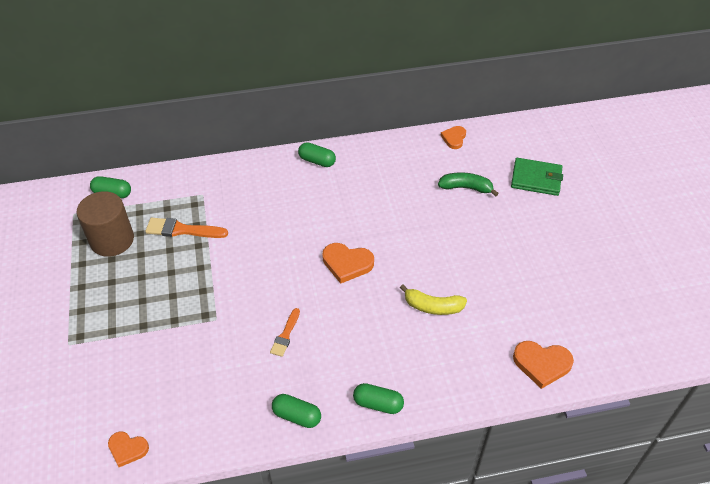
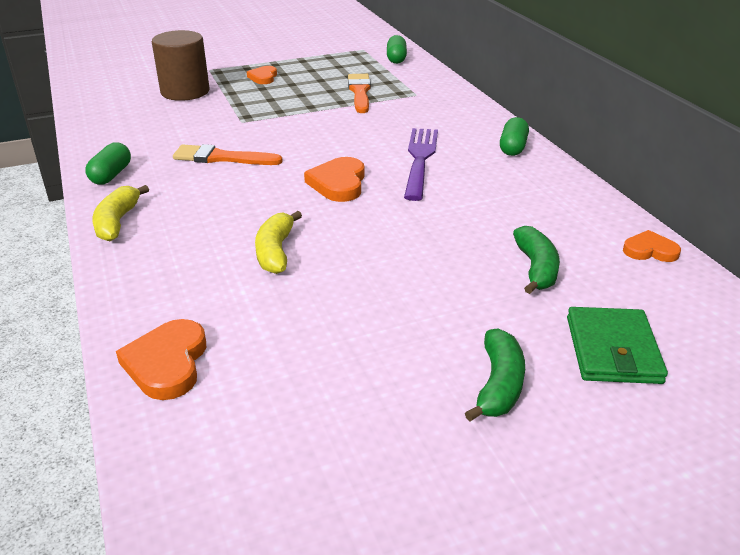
camera: 80 degrees right, 15 degrees down
(112, 240) = (335, 67): brown cylinder -> brown cylinder (185, 92)
(127, 449) = (93, 105): orange heart -> orange heart (263, 77)
(285, 335) = (222, 158): orange brush -> orange brush, size x1.58
(322, 213) = (420, 160): none -> purple fork
(378, 404) = (117, 222): green capsule -> yellow banana
(560, 226) = (498, 385): none -> green banana

